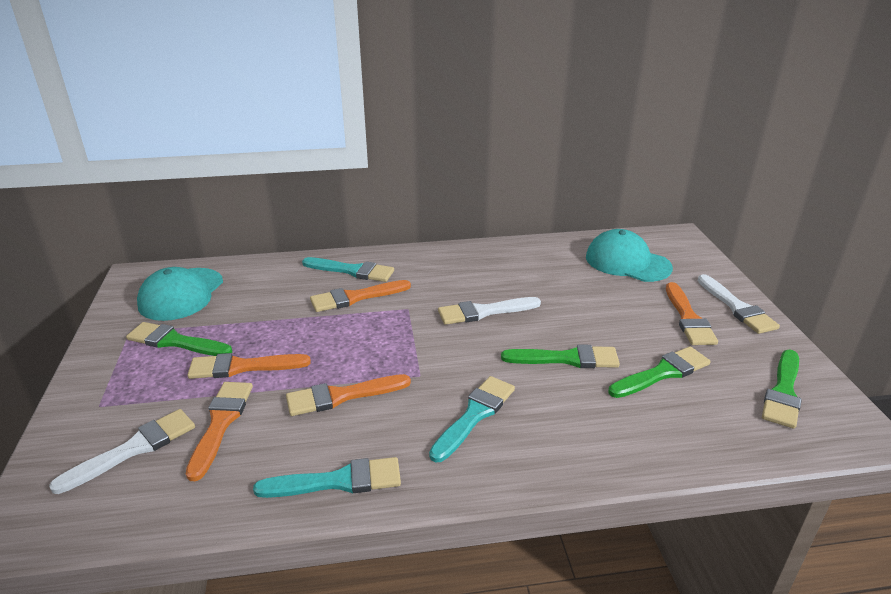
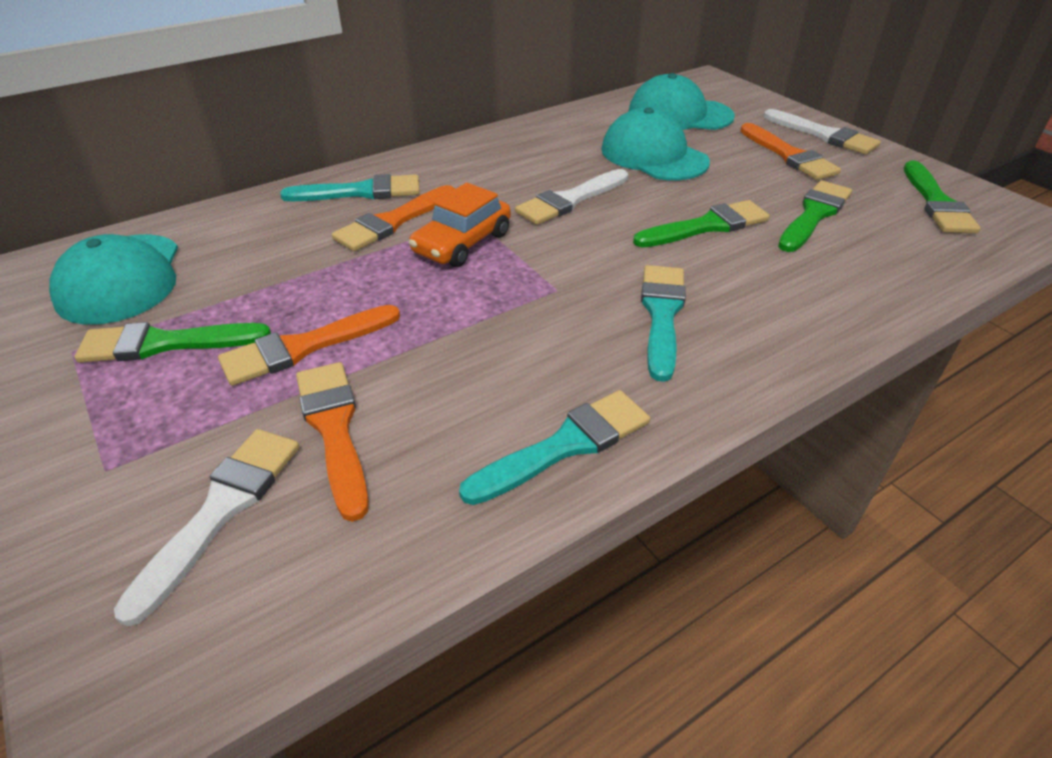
camera: 25 degrees left, 10 degrees up
(341, 396) = (478, 342): orange brush -> none
(386, 324) = (462, 243): none -> orange car
(576, 292) = (653, 155): none -> turquoise cap

